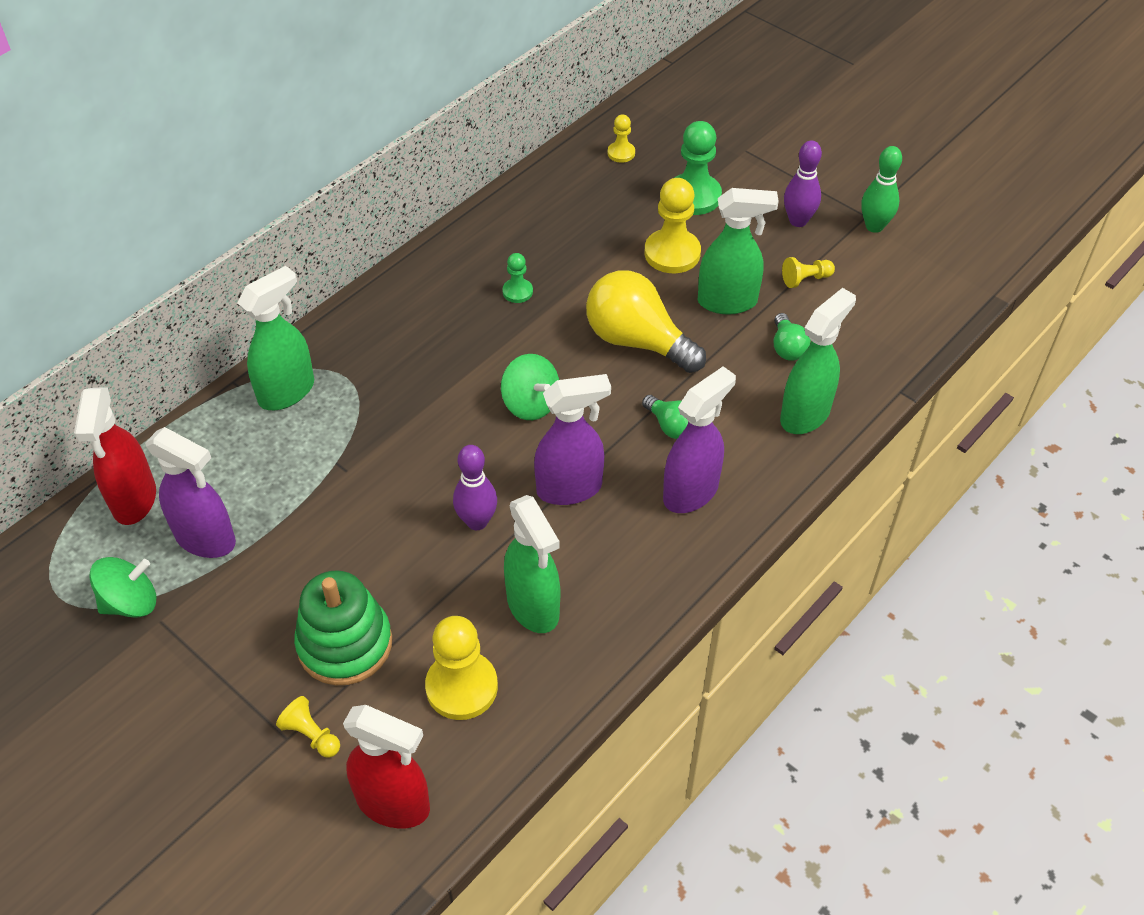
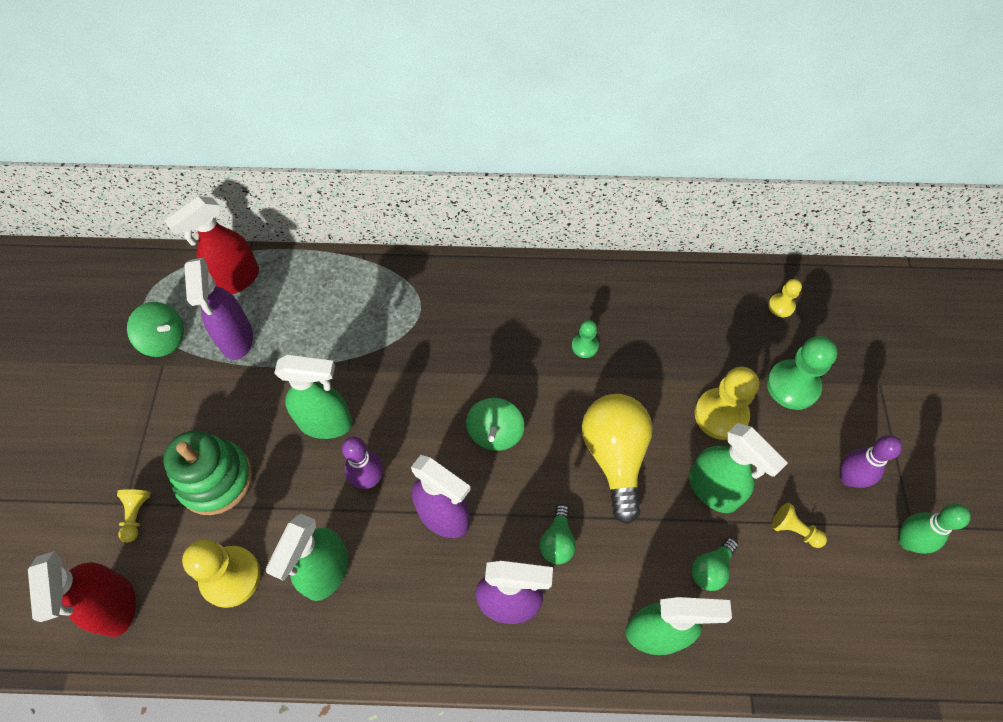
camera: 50 degrees right, 10 degrees up
(287, 392) = (381, 287): green spray bottle -> green spray bottle (326, 423)

